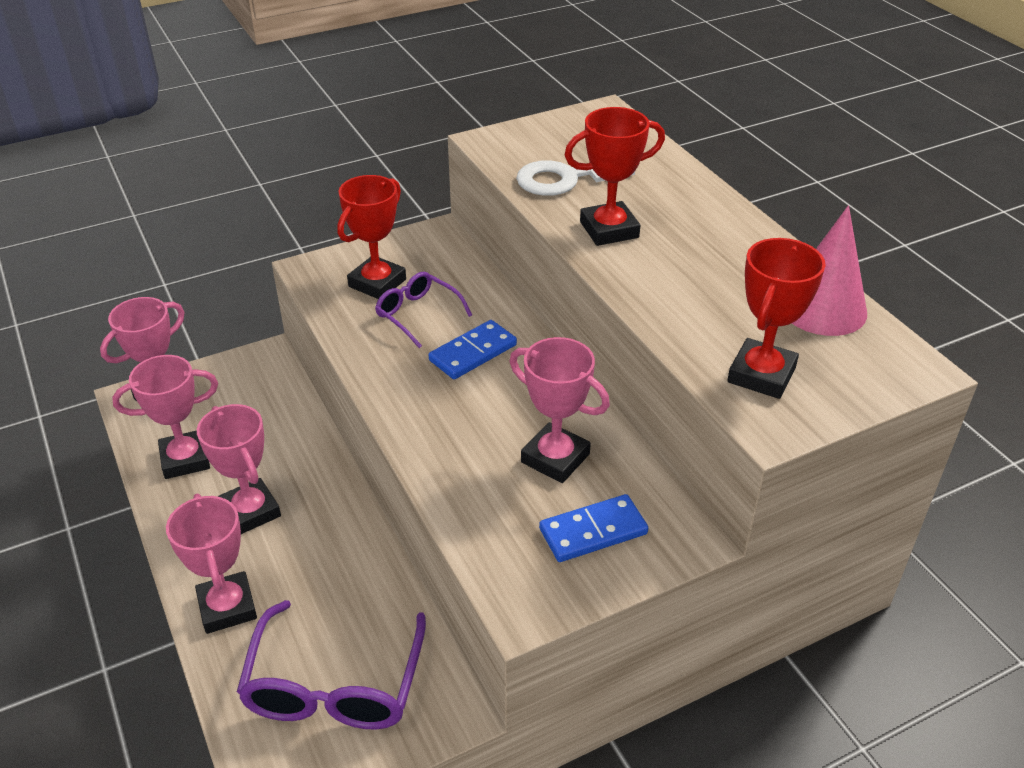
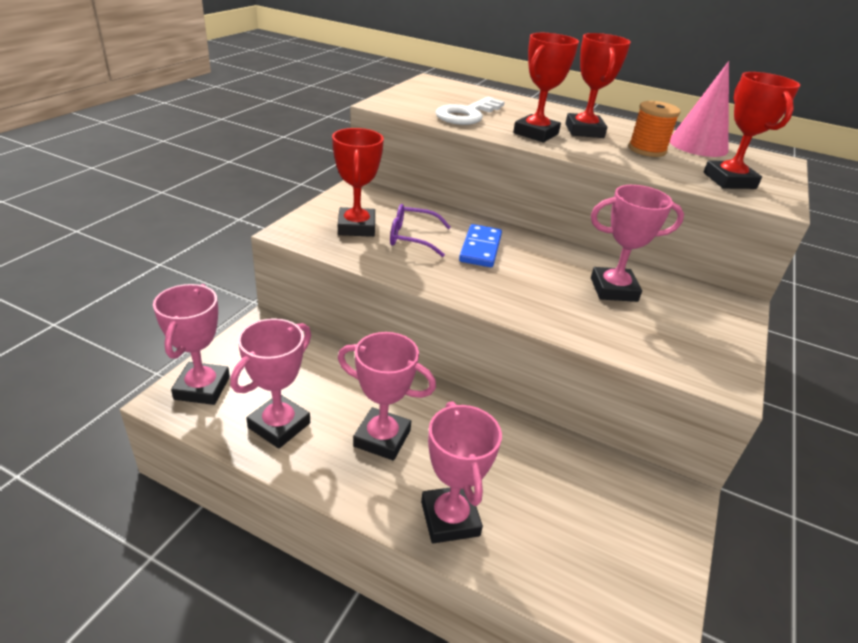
camera: 40 degrees left, 5 degrees down
(227, 607) = (450, 518): pink trophy -> pink trophy turned 45 degrees clockwise
(334, 686) = (594, 527): purple glasses -> none
(593, 531) = (691, 320): blue domino -> none
(685, 241) = (584, 131): none -> red trophy
(725, 294) = (647, 150): none -> orange spool

